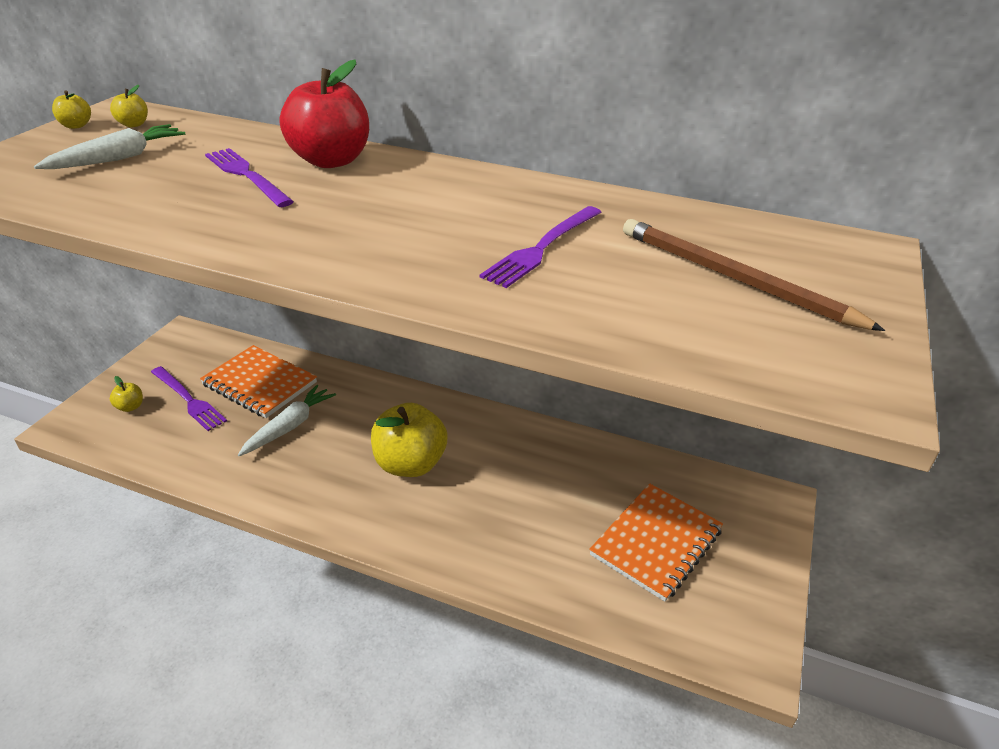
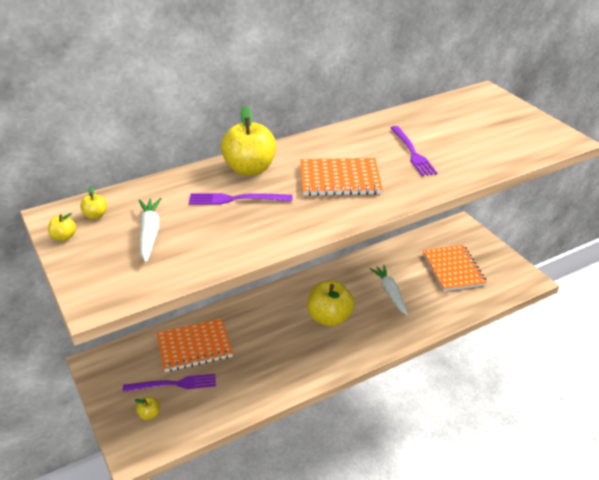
camera: 50 degrees left, 0 degrees up
(289, 426) = (250, 350): white carrot -> white carrot (390, 293)
(331, 160) = (250, 169): red apple -> yellow apple
(380, 220) = (340, 179): none -> orange notebook
(733, 278) = (479, 126): brown pencil -> none

